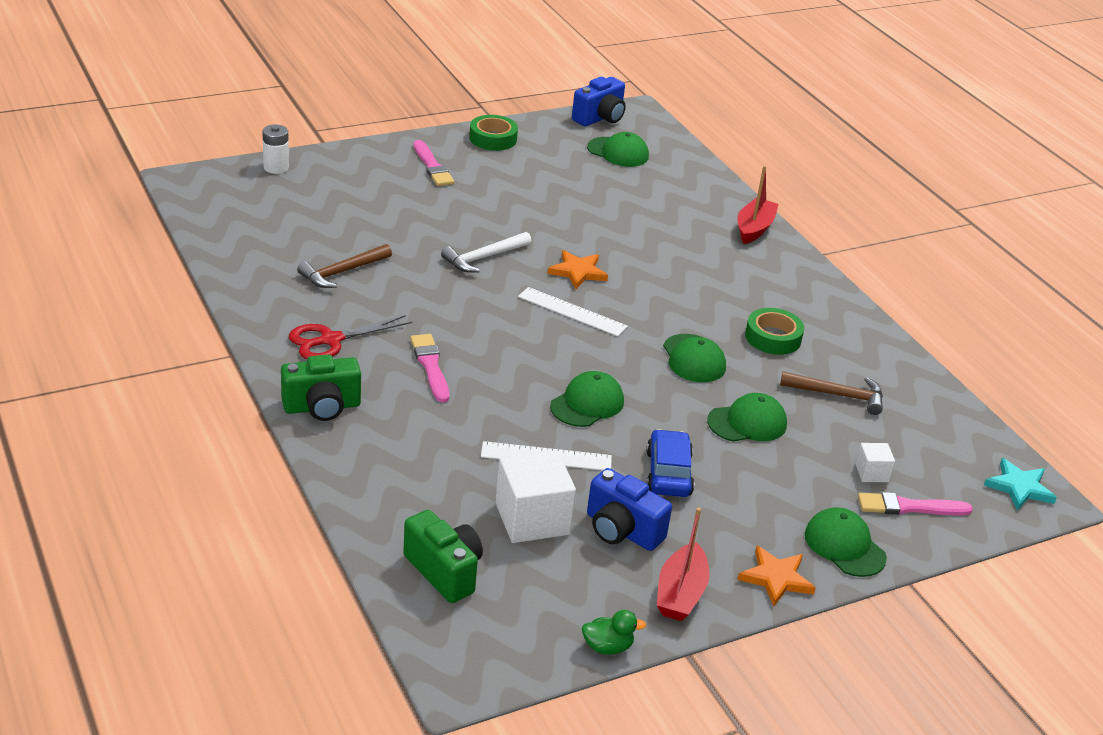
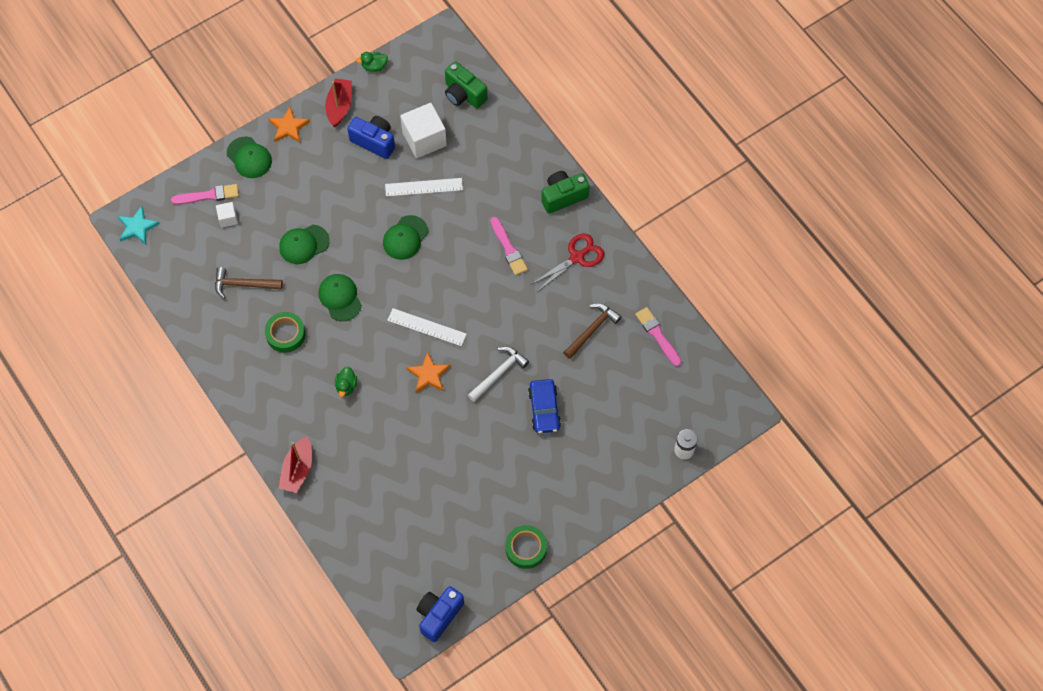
camera: 175 degrees right, 30 degrees up
(432, 166) = (565, 488): pink brush -> pink brush (658, 335)
(618, 152) = (416, 558): green cap -> none
(668, 473) = (351, 190): blue car -> blue car (544, 409)
(689, 280) = (346, 386): none -> green duck

